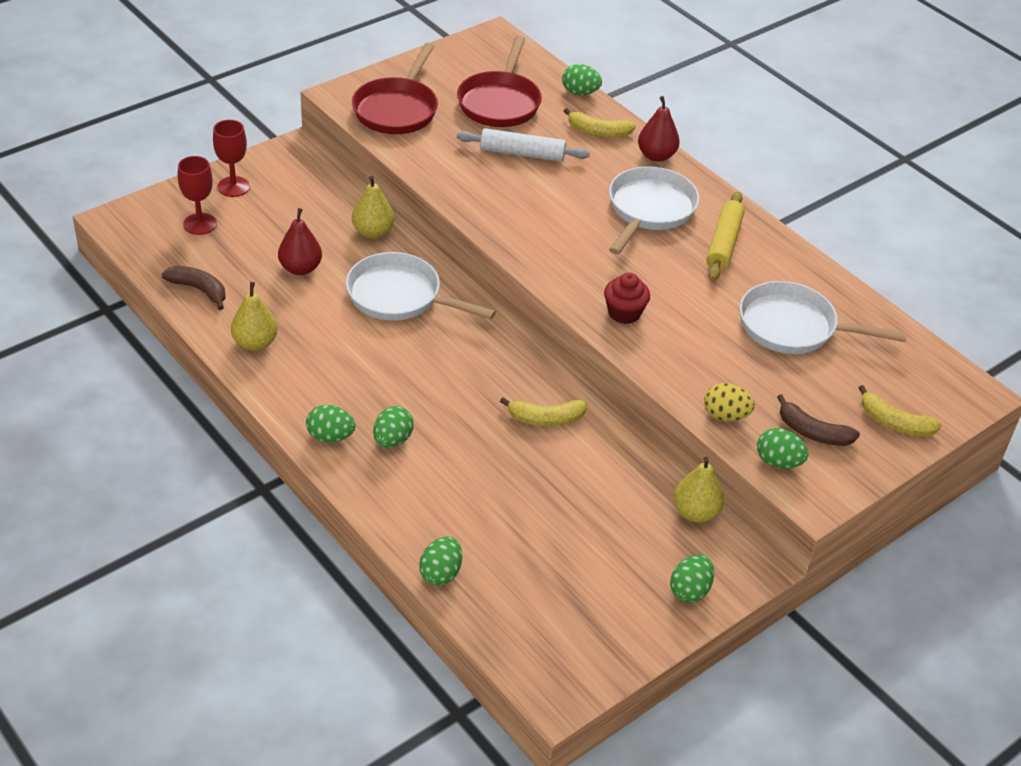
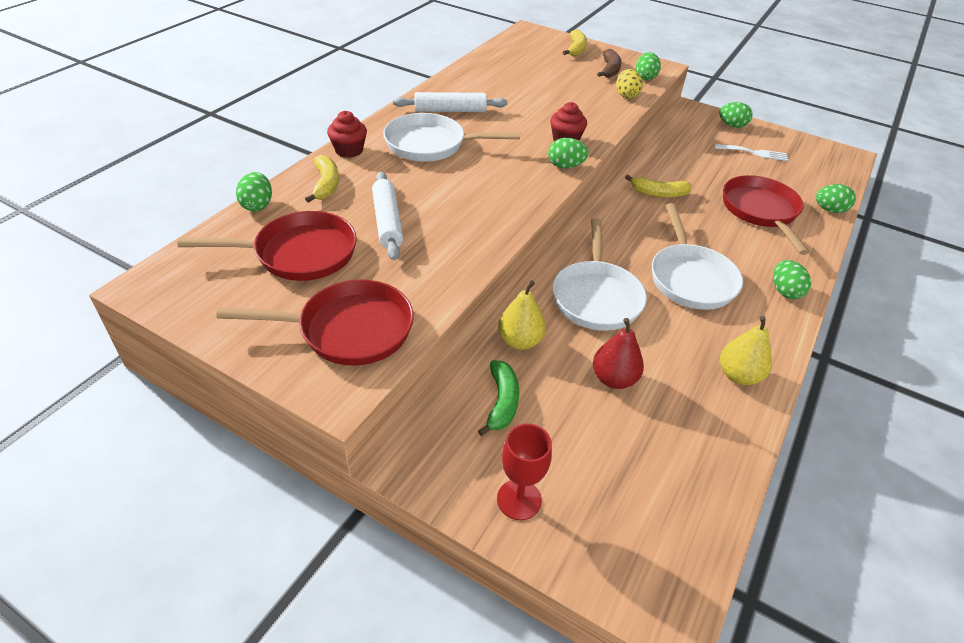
camera: 110 degrees left, 0 degrees up
(199, 290) = (712, 453): brown banana -> none
(200, 224) = (610, 504): red goblet -> none
(317, 203) = (502, 402): none -> green banana
(392, 440) = (752, 258): green egg -> green egg (565, 166)
(469, 498) = (761, 211): none -> red pan
(545, 419) = (658, 193): yellow banana -> yellow banana turned 120 degrees clockwise
(604, 573) = (754, 153): none -> white fork
(656, 156) = (349, 150): red pear -> red cupcake
(695, 512) = (675, 130): yellow pear -> none
(724, 243) = (450, 110): yellow rolling pin -> white rolling pin
(793, 327) = (521, 80): white pan -> white pan (690, 278)

